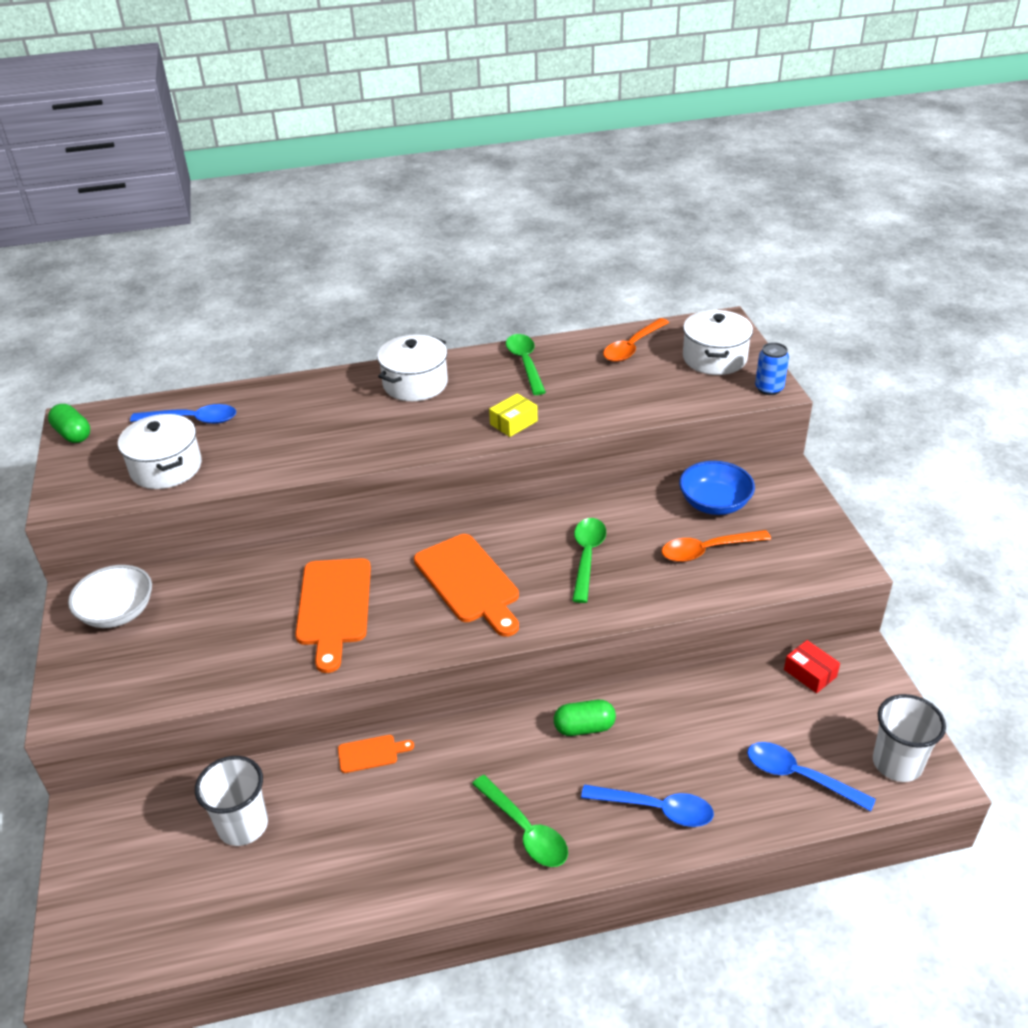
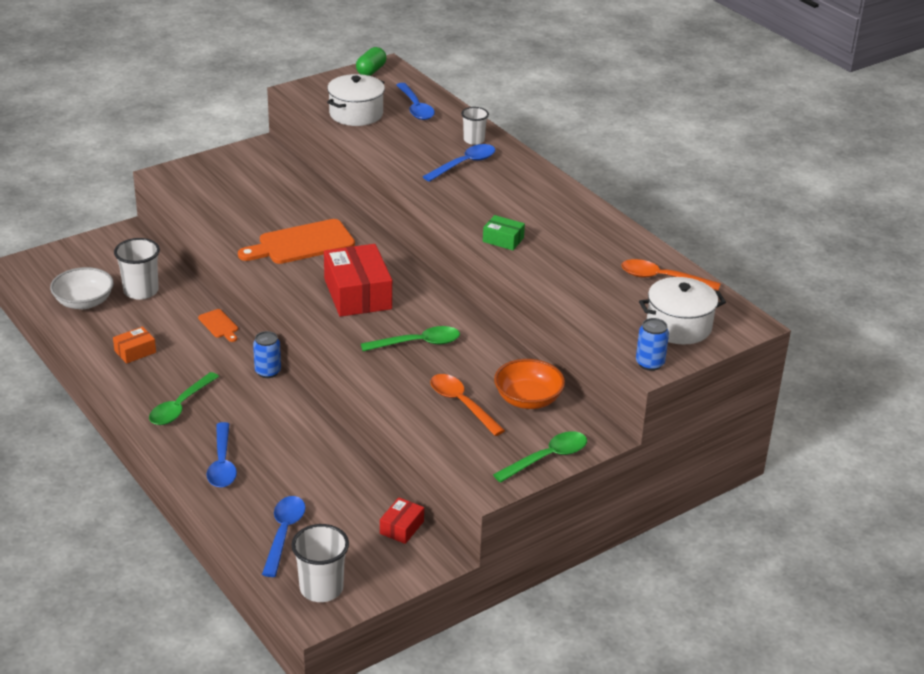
camera: 65 degrees right, 5 degrees down
(117, 612) = (254, 165): white bowl -> white bowl (84, 302)
(299, 396) = (474, 140): none -> white cup
(345, 414) = (464, 164): none -> blue spoon
(381, 859) = (135, 351): none -> orange box
(415, 384) = (525, 184): white pot -> none
(469, 582) = (357, 294): orange cutting board -> red box
(493, 725) = (268, 372): none -> blue can
(513, 423) = (503, 240): yellow box -> green box
(525, 363) = (593, 229): green spoon -> green spoon (547, 458)
(584, 727) = (285, 415): green capsule -> none
(714, 503) = (528, 399): blue bowl -> orange bowl

